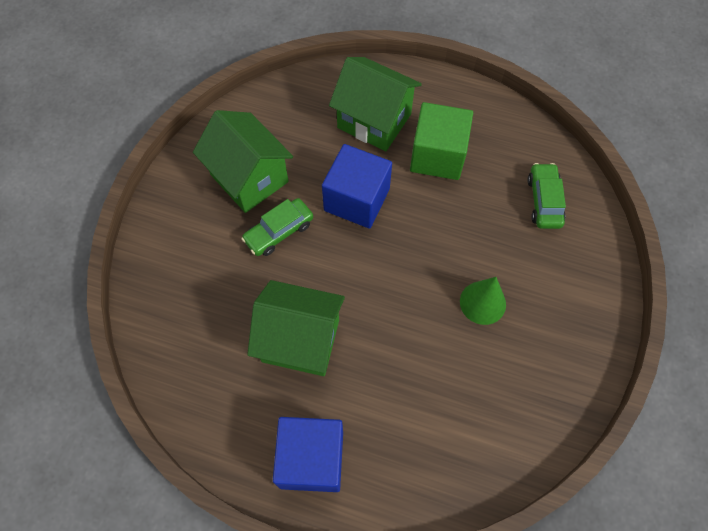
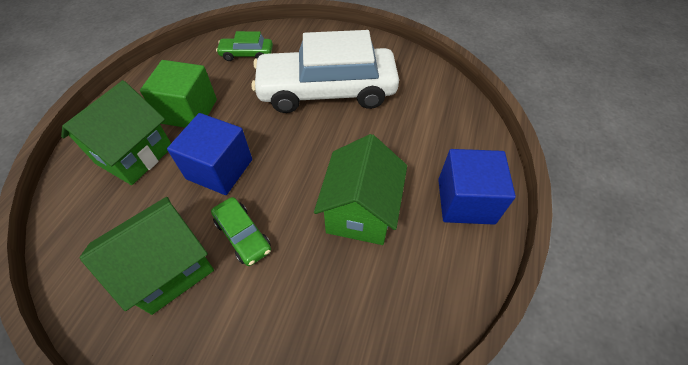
camera: 90 degrees left, 10 degrees down
(482, 302) = (327, 91): green cone -> white car

